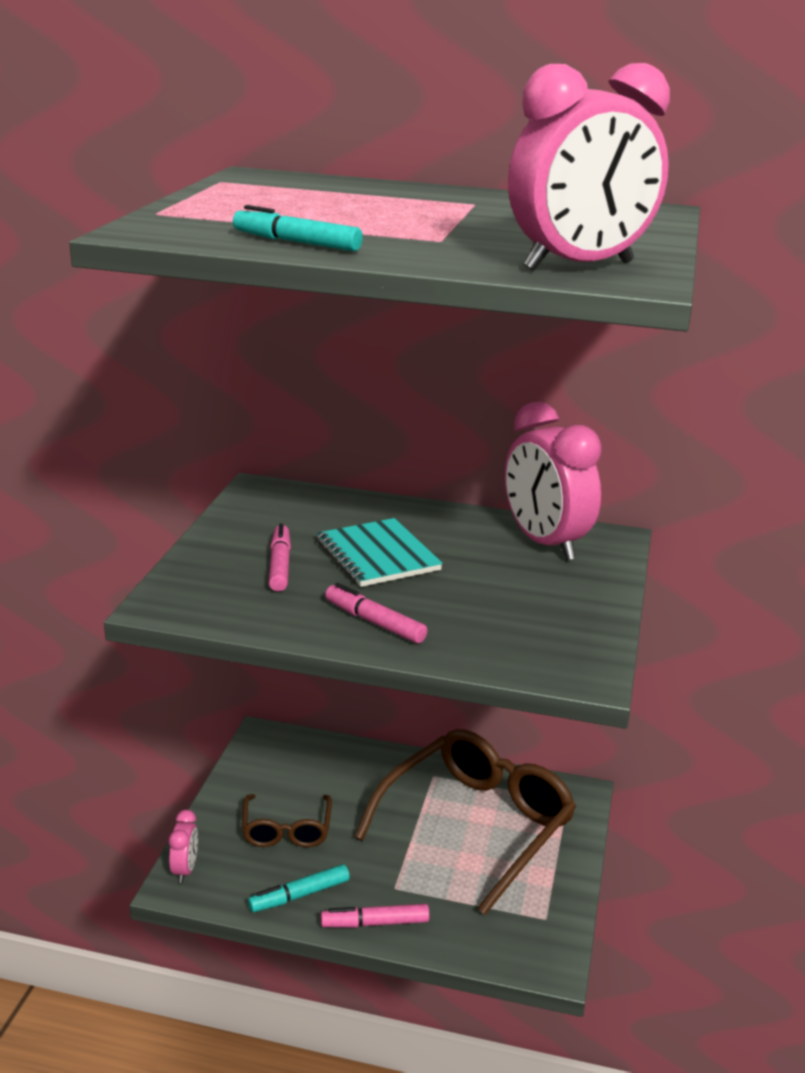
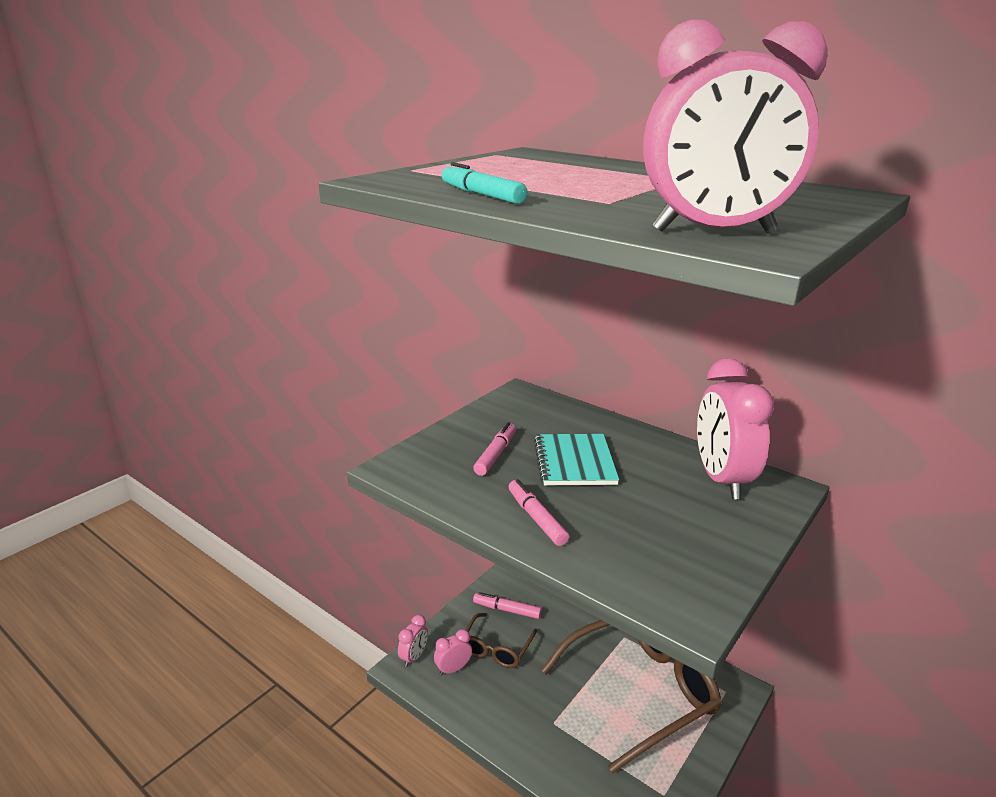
camera: 25 degrees right, 0 degrees up
(244, 868) = (453, 669): none -> pink clock
(299, 895) = (481, 705): turquoise marker -> none
(375, 923) = (525, 748): pink marker -> pink marker (507, 610)

